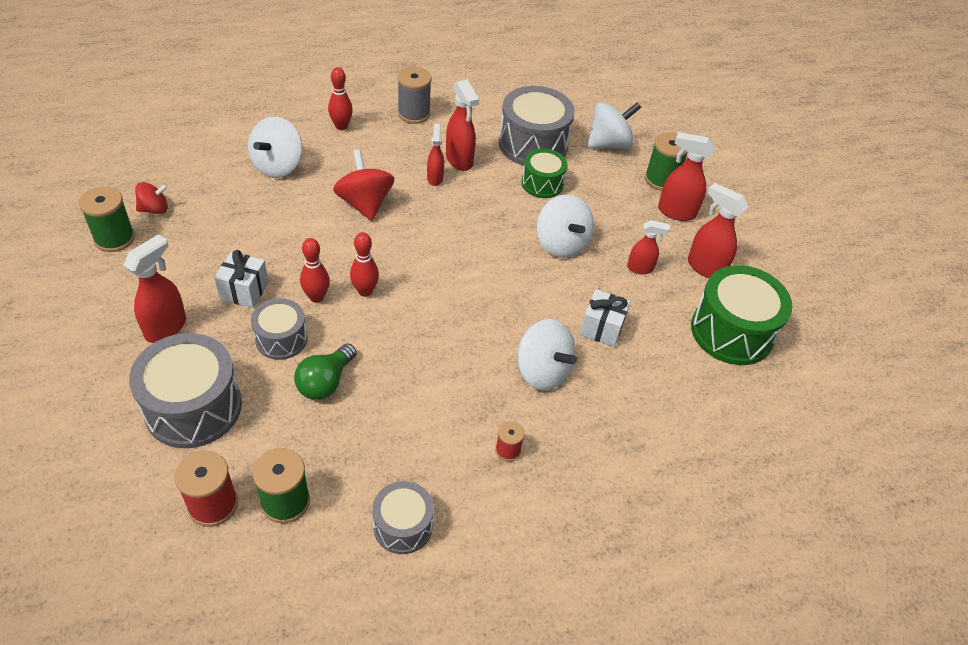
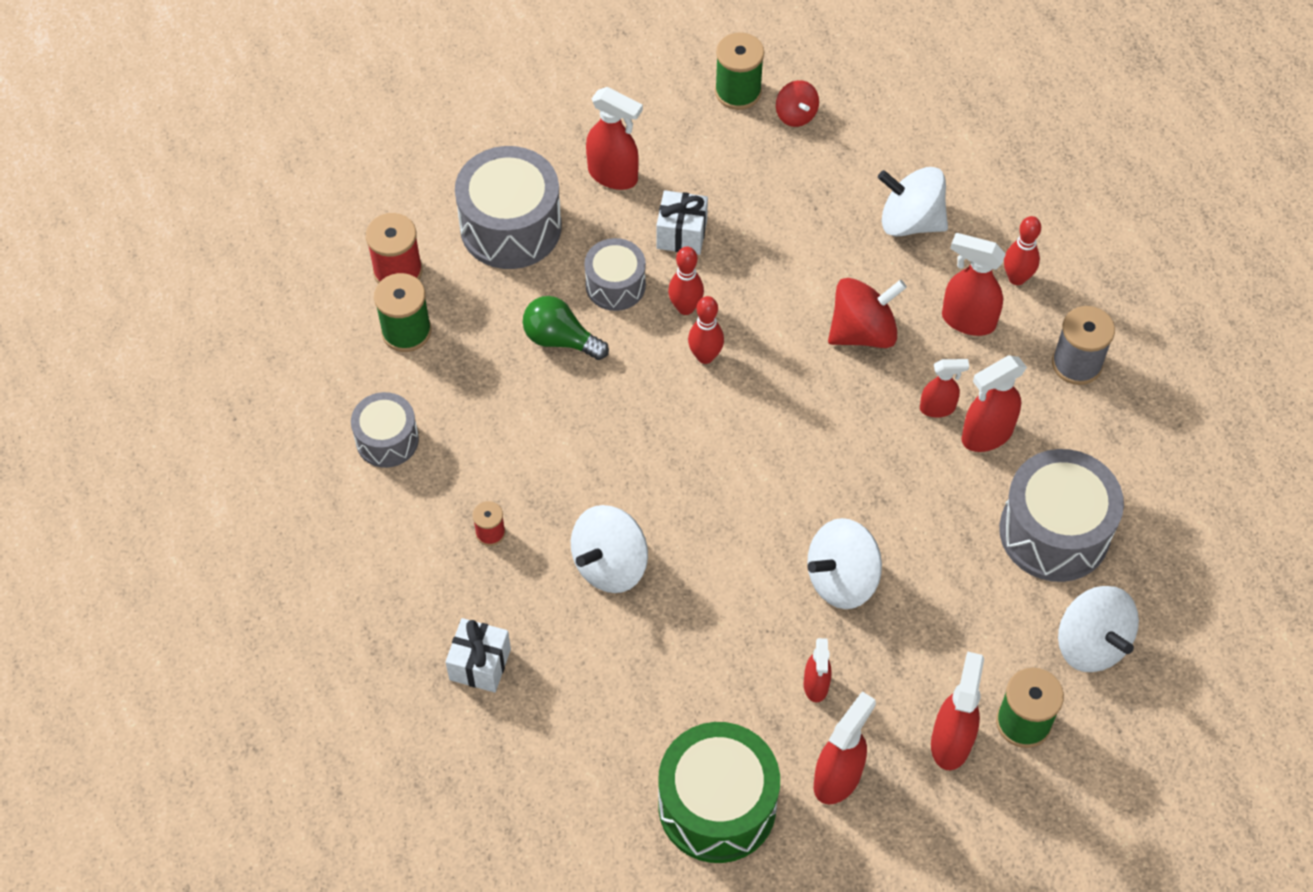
camera: 90 degrees right, 10 degrees up
(368, 153) = (967, 320): none -> red spray bottle
(542, 183) = (965, 549): green drum -> none
(601, 328) = (693, 633): white gift -> white gift (480, 664)

